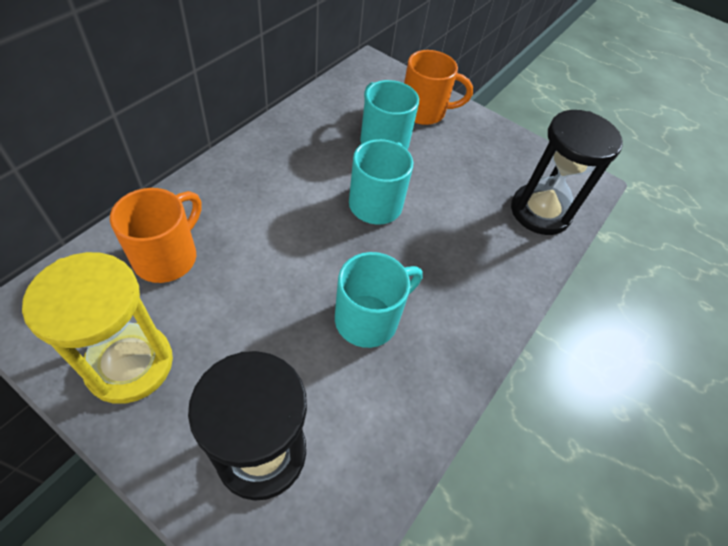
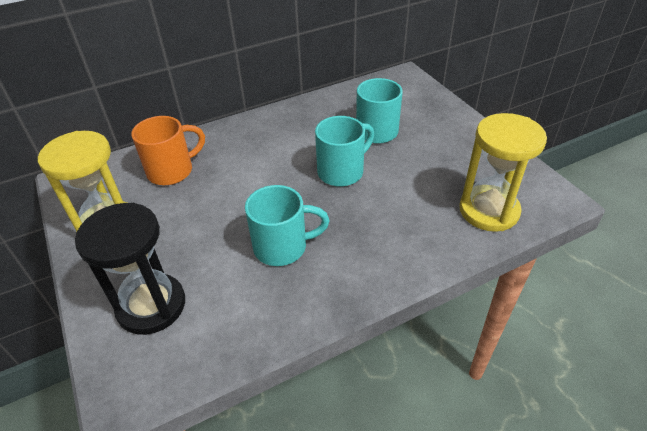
camera: 35 degrees right, 10 degrees down
(424, 111) = (428, 115): orange mug -> none
(540, 211) = (489, 210): black hourglass -> yellow hourglass

